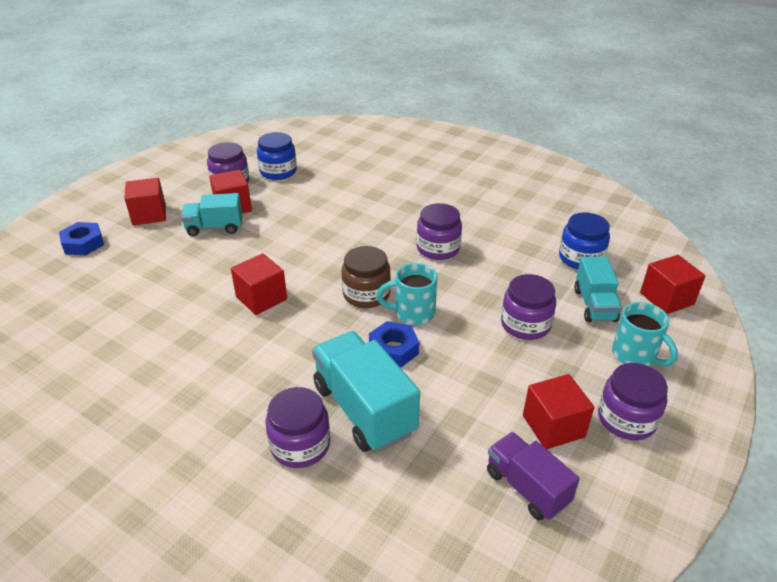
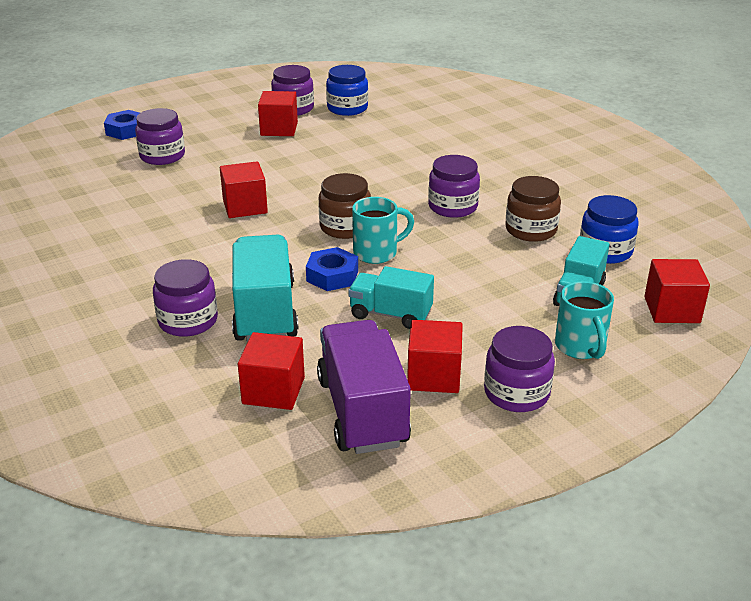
camera: 25 degrees right, 5 degrees down
(149, 215) = (198, 120): red cube -> red cube (273, 390)
(215, 228) = (248, 142): turquoise truck -> turquoise truck (390, 314)
(412, 313) = (377, 253): turquoise mug -> turquoise mug turned 135 degrees clockwise
(513, 254) = (531, 230): none -> brown jar
(525, 324) = (485, 291): purple jar -> purple jar (162, 156)
(526, 487) = (362, 411): purple truck -> purple truck, size x1.59

